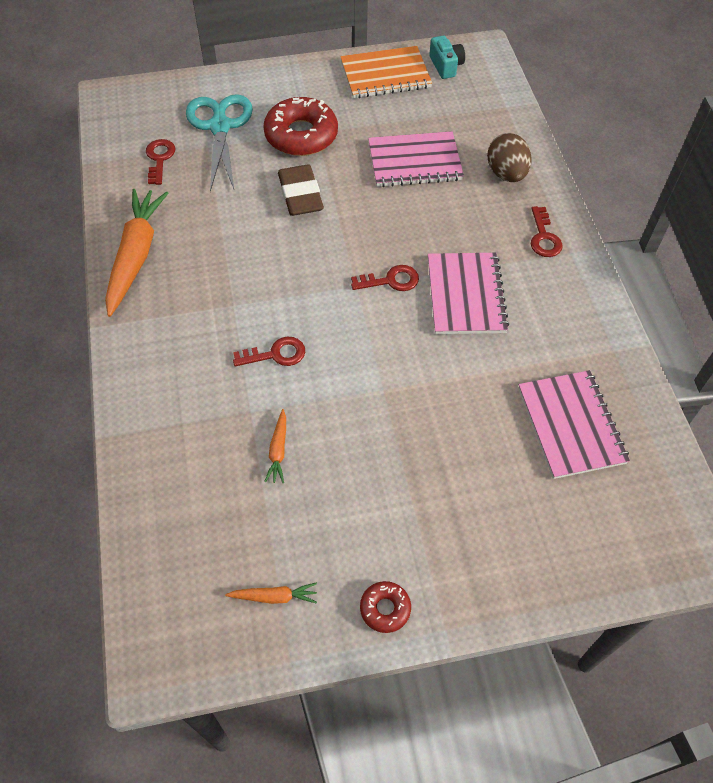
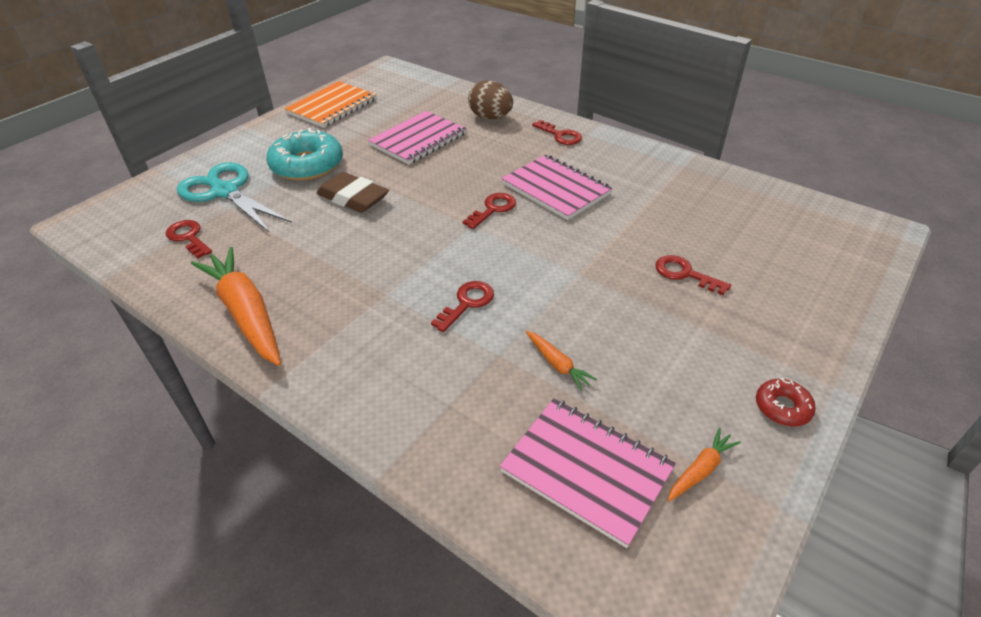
camera: 40 degrees left, 15 degrees down
(301, 135) = (307, 165): red donut -> turquoise donut
(446, 66) = (372, 85): turquoise camera -> none
(463, 453) = (684, 274): none -> red key
(571, 425) = (720, 216): pink notebook -> pink notebook (586, 470)

